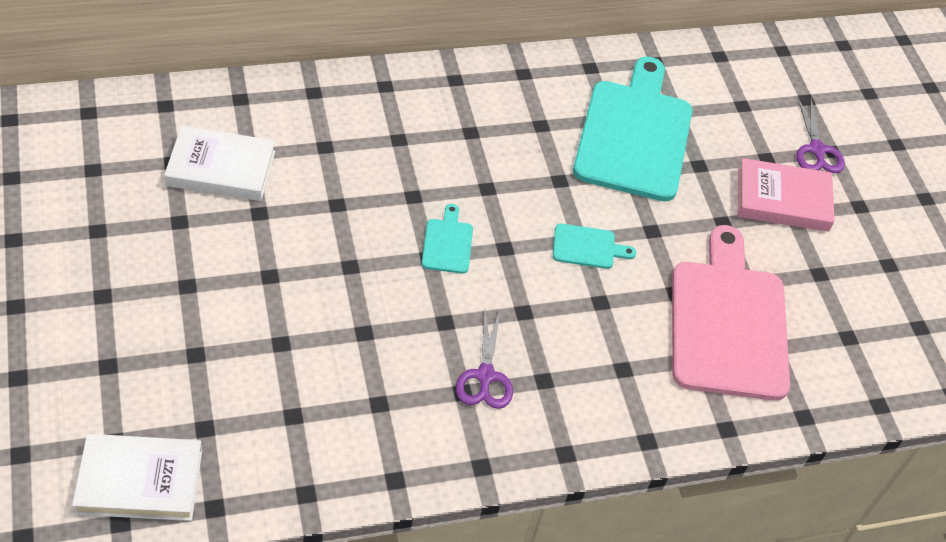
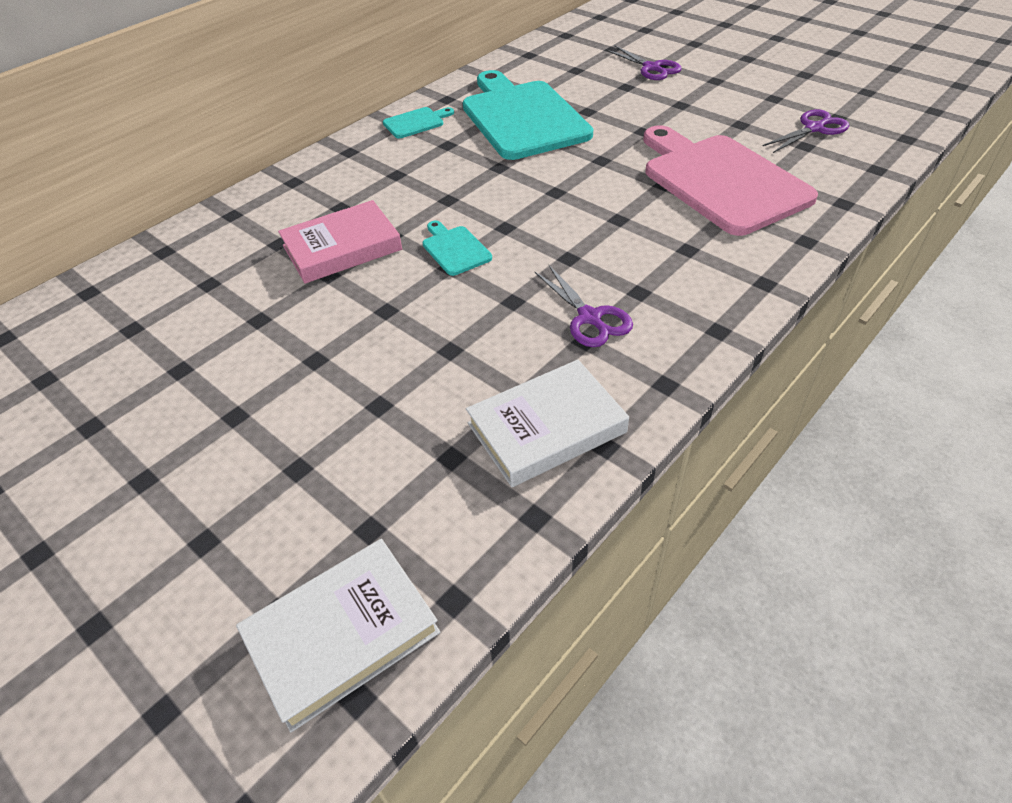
camera: 25 degrees left, 5 degrees down
(221, 168) = (189, 308): white book -> white book (546, 428)
(587, 247) = (567, 193): turquoise cutting board -> turquoise cutting board (416, 122)
(782, 200) = (665, 101): pink book -> pink book (342, 248)
(880, 324) = (814, 128): none -> purple scissors

